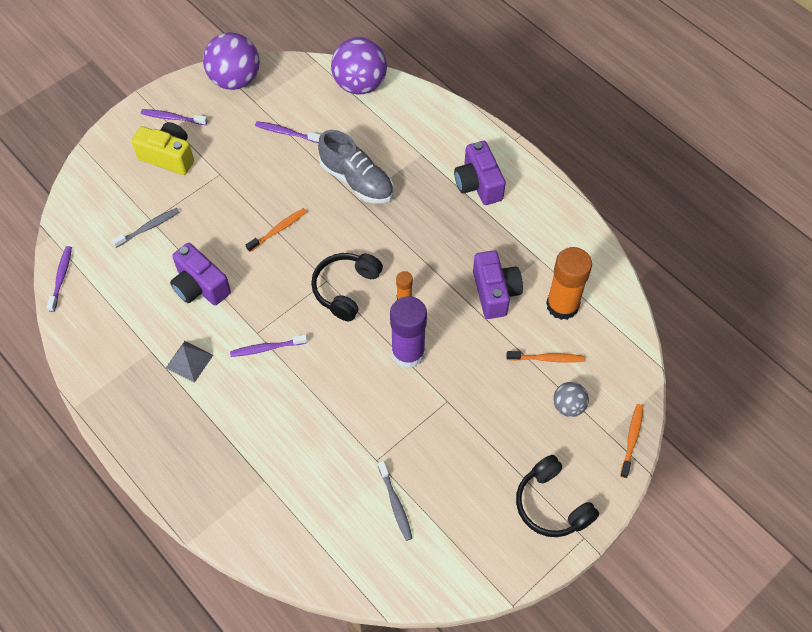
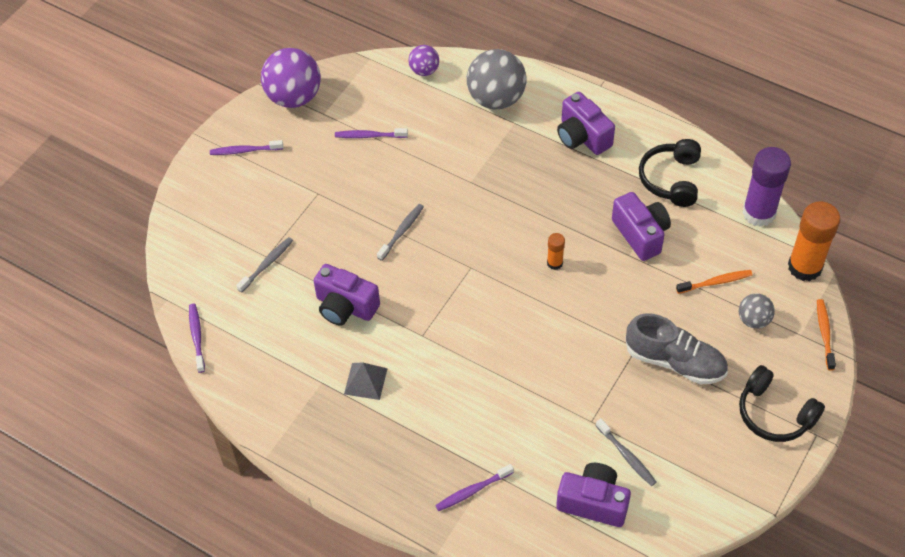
camera: 15 degrees left, 5 degrees down
(168, 157) = (257, 190): yellow camera -> none
(267, 348) = (438, 347): purple toothbrush -> purple toothbrush (472, 491)
(278, 230) = (402, 231): orange toothbrush -> grey toothbrush
(346, 289) = (493, 270): black headphones -> black headphones (671, 179)
(346, 540) = (593, 502): none -> purple camera
(357, 180) = (460, 164): grey shoe -> grey shoe (675, 361)
(360, 84) = (424, 70): purple ball -> purple ball, size x0.53
(408, 353) = (580, 313): purple glue stick -> purple glue stick (759, 213)
(414, 127) = (496, 99): none -> grey ball
(562, 305) = (710, 229): orange glue stick -> orange glue stick (804, 267)

